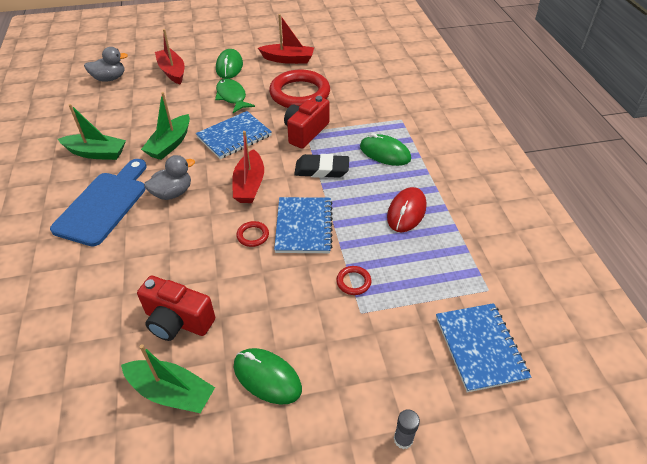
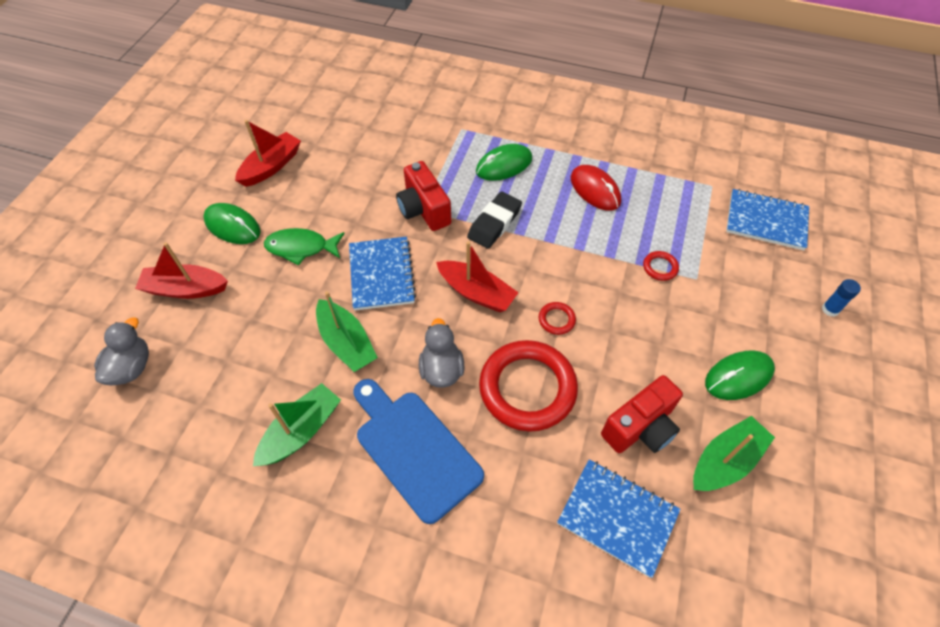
camera: 60 degrees left, 10 degrees up
(300, 94) = (350, 185): red ring -> red ring (527, 388)
(304, 226) = (568, 273): blue notebook -> blue notebook (617, 517)
(403, 439) = (830, 309): grey glue stick -> blue glue stick

